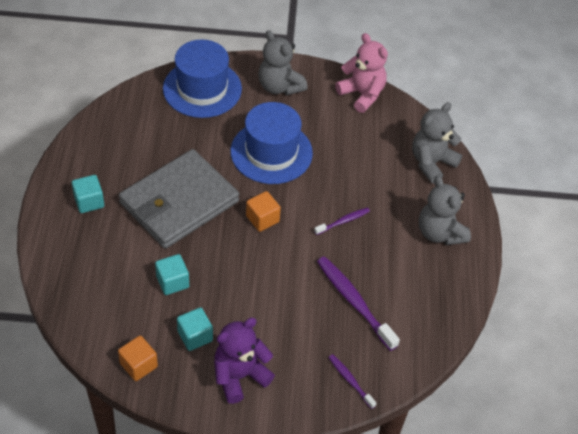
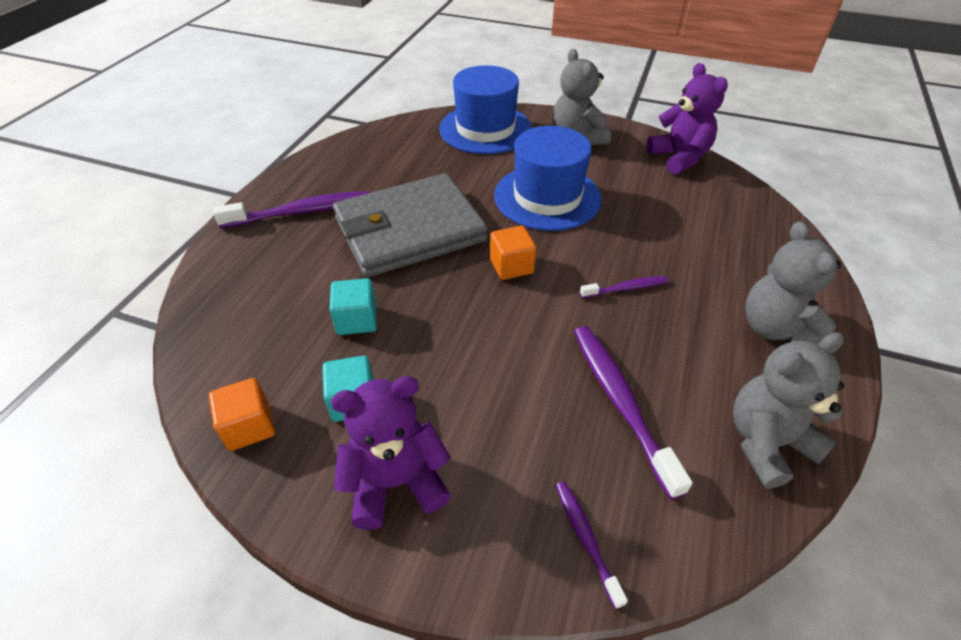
camera: 20 degrees right, 5 degrees down
(89, 201) = (301, 212): turquoise cube -> purple toothbrush
(362, 94) = (679, 158): pink teddy bear -> purple teddy bear
(431, 163) = (768, 240): grey teddy bear -> grey teddy bear (767, 442)

